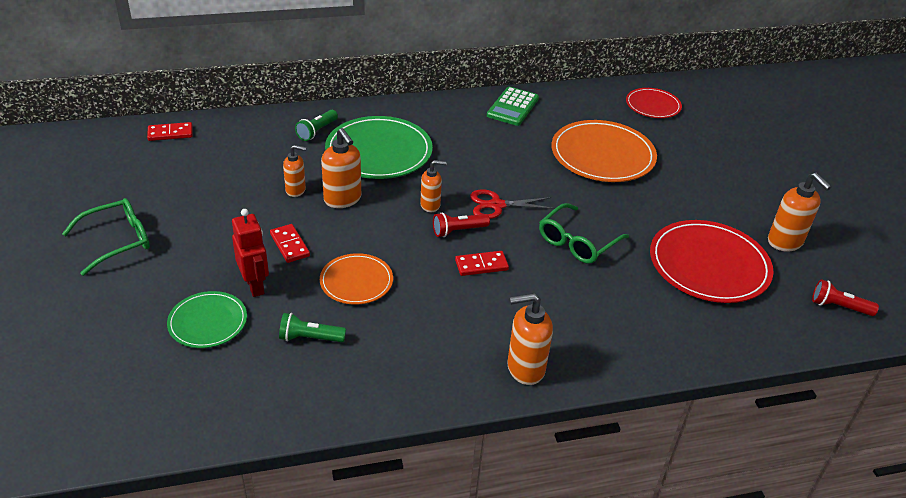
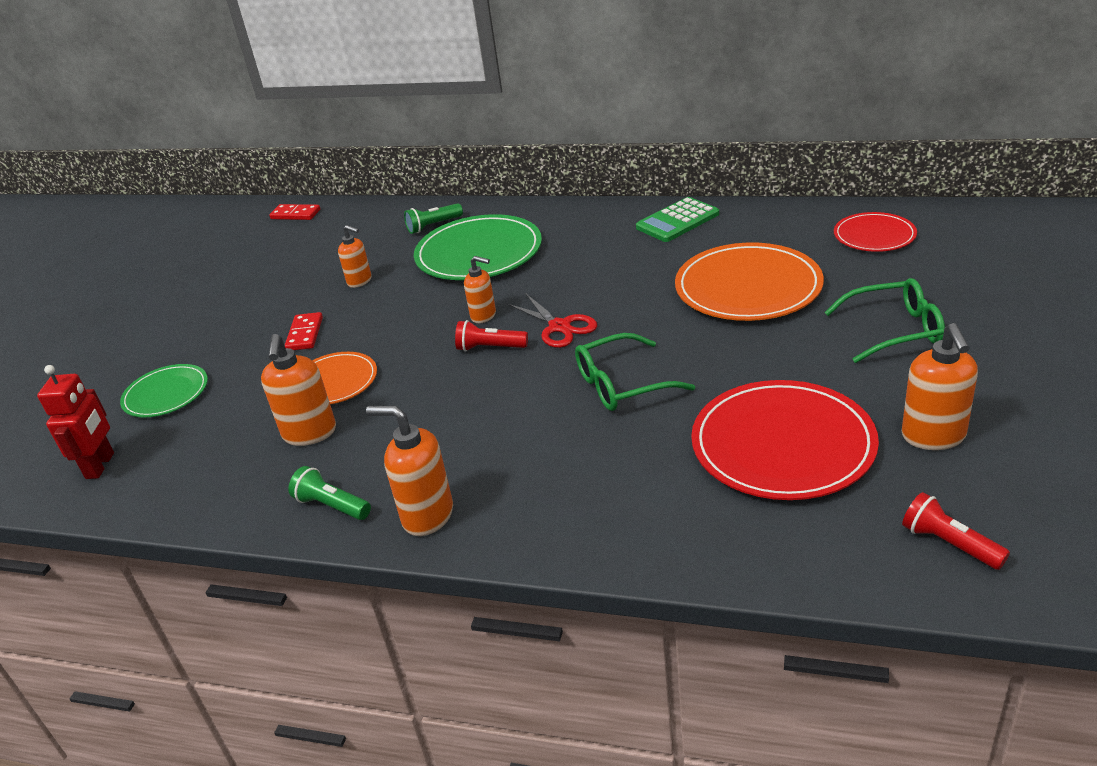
camera: 35 degrees right, 5 degrees down
(117, 241) = (162, 306): green glasses -> green glasses (893, 330)
(255, 285) = (237, 367): red robot -> red robot (100, 466)
(310, 338) = (239, 429): green flashlight -> green flashlight (332, 506)
(343, 199) = (397, 297): orange soap dispenser -> orange soap dispenser (309, 433)
(481, 265) = (482, 390): red domino -> none
(496, 205) = (559, 327): red scissors -> red scissors turned 150 degrees counterclockwise

